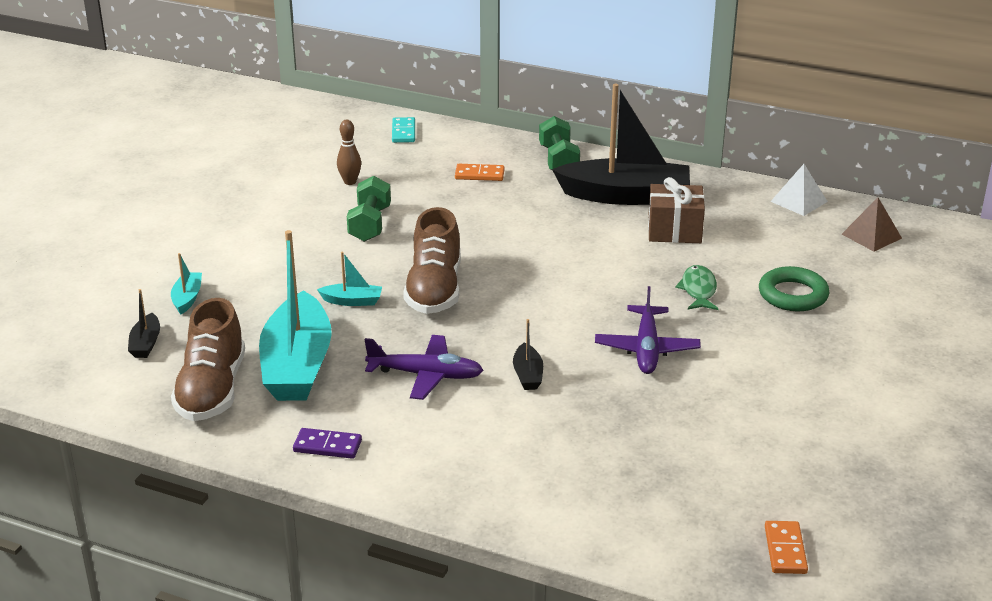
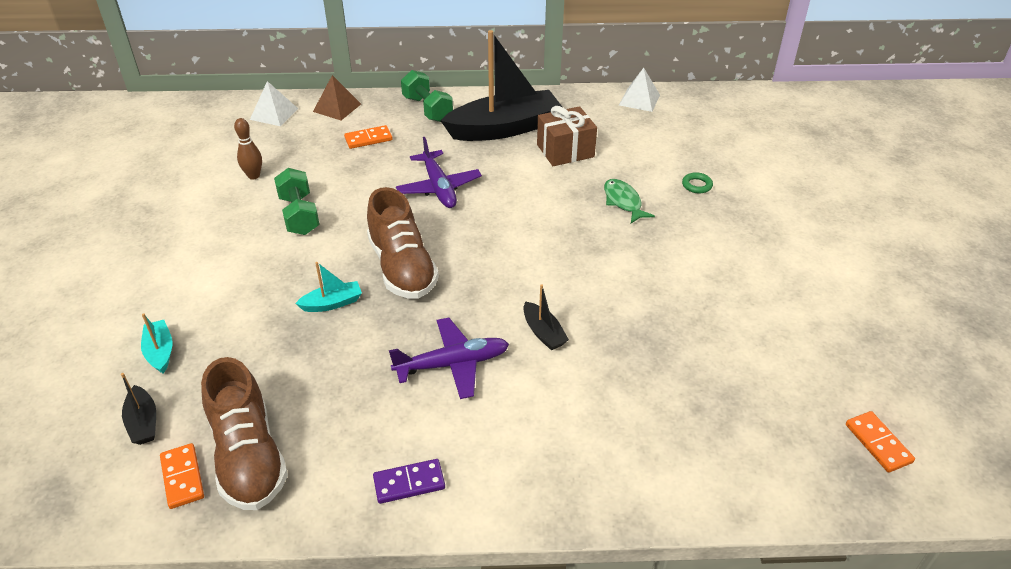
camera: 25 degrees left, 10 degrees up
(153, 388) = (182, 477): none -> orange domino
(297, 365) = (321, 395): turquoise boat -> none
(403, 132) = (274, 114): turquoise domino -> white pyramid
(647, 348) = (623, 272): purple plane -> purple plane (439, 187)
(793, 295) = (697, 185): green ring -> green ring, size x0.51
(871, 236) = (713, 116): brown pyramid -> brown pyramid (337, 107)

